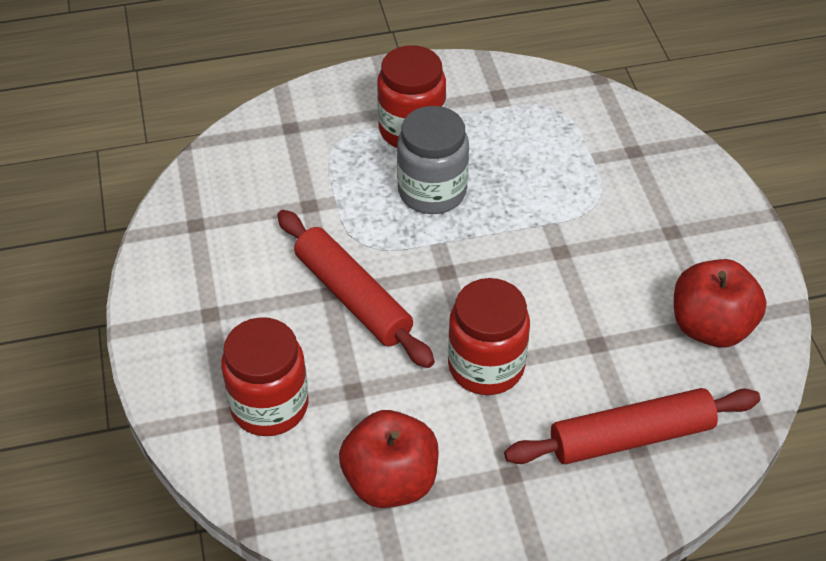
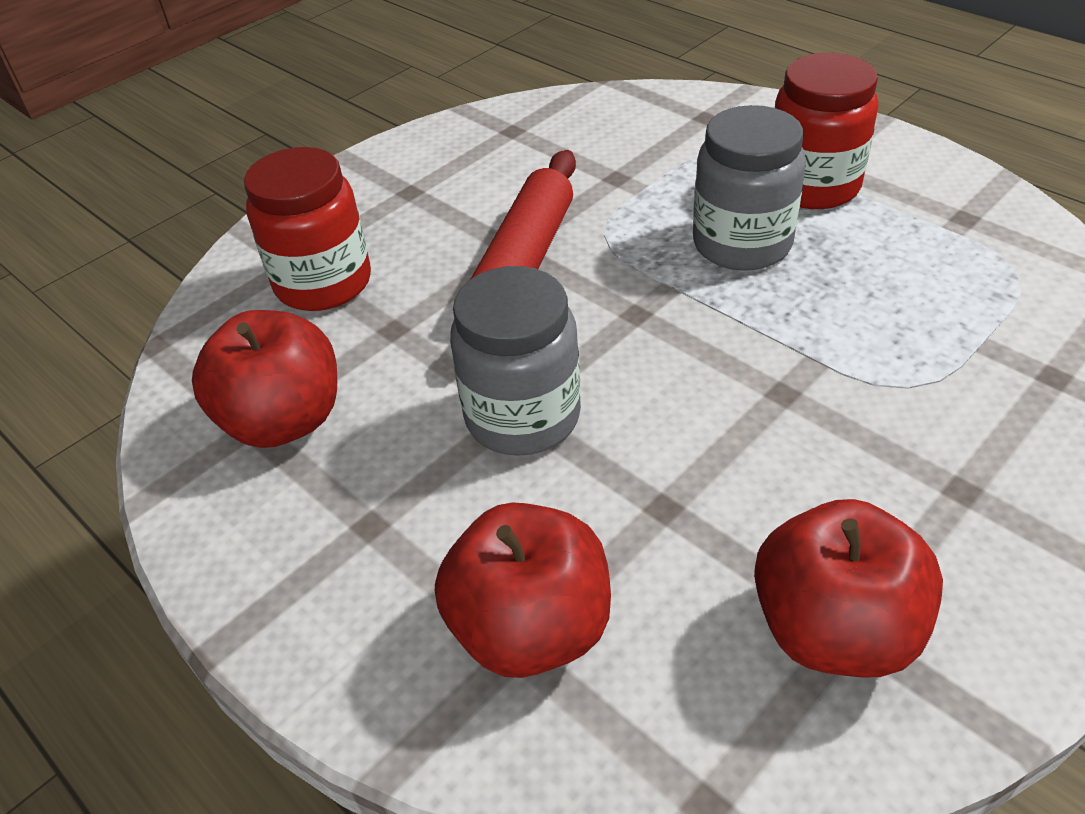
camera: 60 degrees right, 5 degrees down
(486, 366) = (522, 417): red jar -> grey jar
(631, 437) = (530, 628): red rolling pin -> red apple

